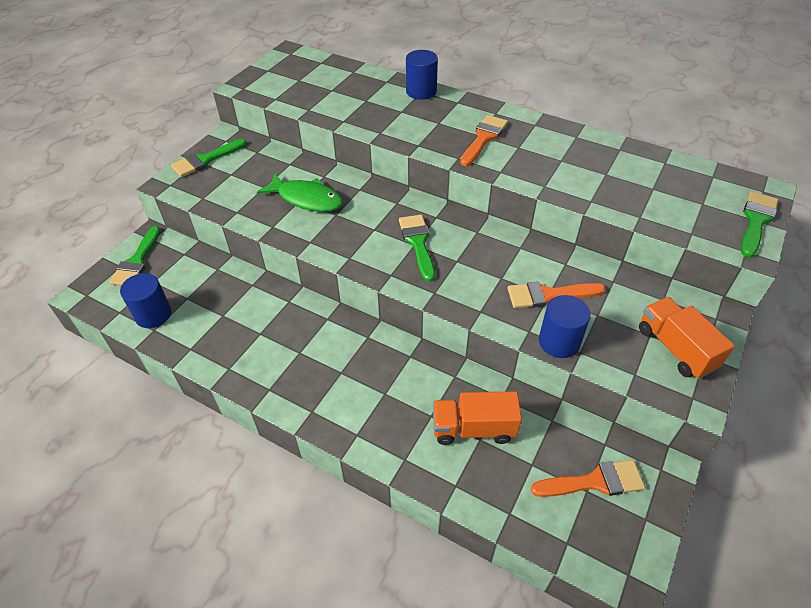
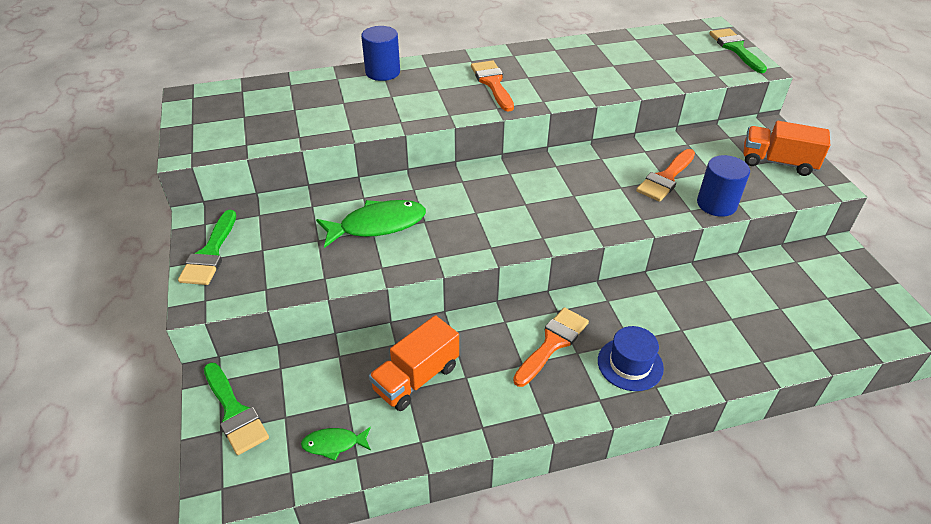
camera: 45 degrees left, 5 degrees down
(153, 314) = (334, 444): blue cylinder -> green fish
(362, 407) = (630, 364): none -> blue hat
(418, 243) = (526, 201): green brush -> none
(473, 428) = (718, 315): orange truck -> orange truck (416, 378)
(594, 481) = (823, 288): orange brush -> orange brush (552, 343)

